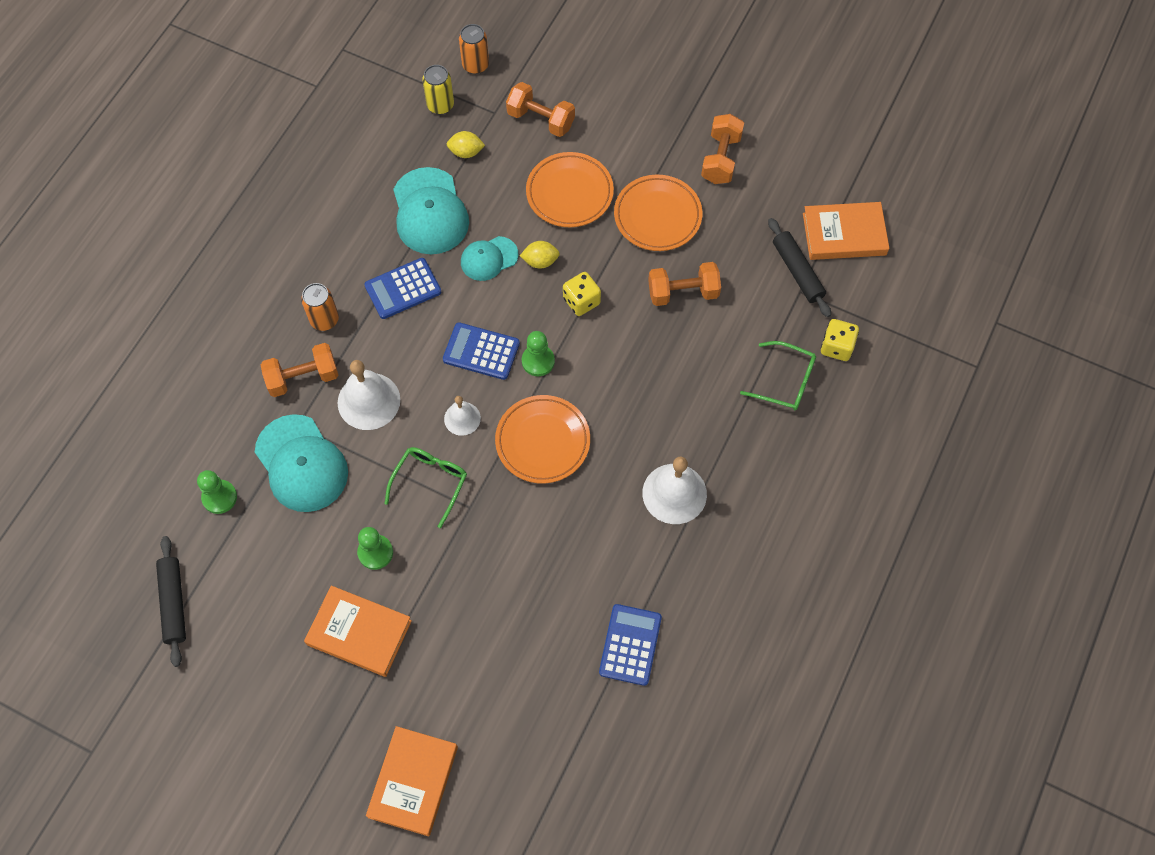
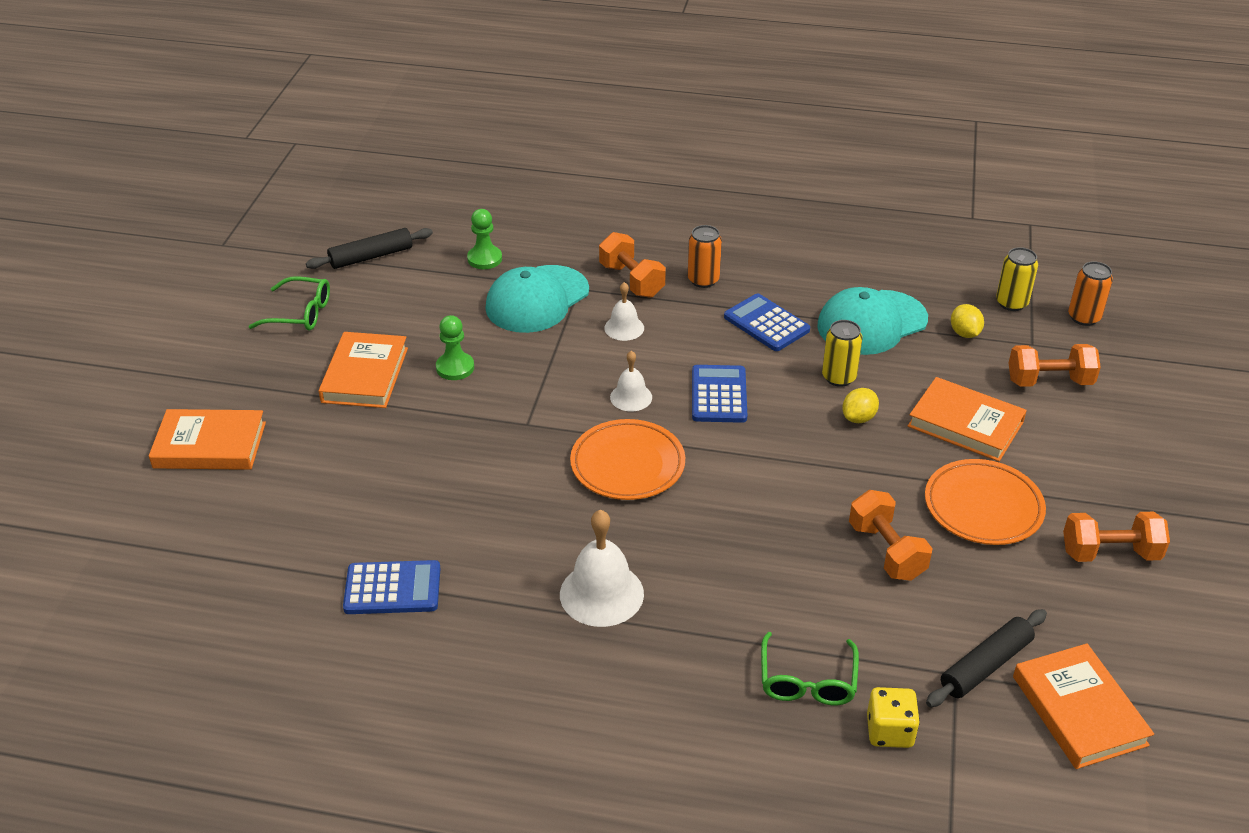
camera: 75 degrees right, 25 degrees down
(368, 401) = (624, 328): white bell -> white bell, size x0.58
(430, 483) = (546, 389): green glasses -> green glasses (300, 313)
(489, 258) = (839, 377): turquoise cap -> yellow can
(538, 361) = (728, 441): green pawn -> none
(540, 119) = (1049, 381): orange dumbbell -> orange dumbbell turned 75 degrees clockwise
(540, 261) = (858, 418): yellow lemon -> yellow lemon turned 60 degrees clockwise
(569, 193) = (965, 424): orange plate -> orange book
(581, 301) = (824, 462): yellow dice -> none

